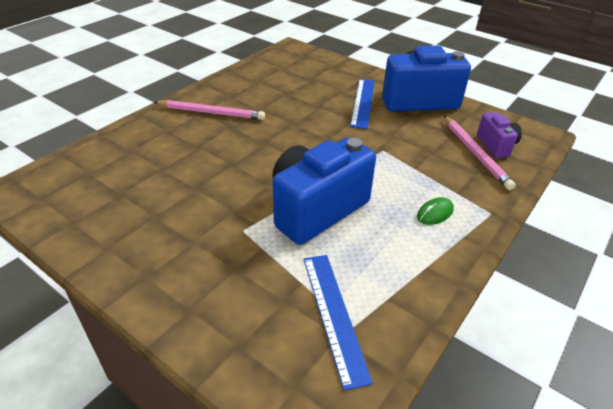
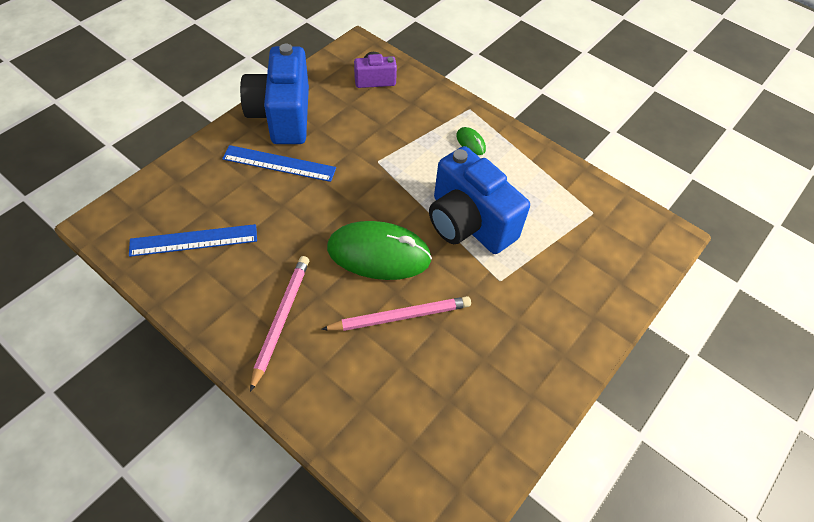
camera: 90 degrees left, 15 degrees up
(273, 154) = (379, 254): none -> green mouse
(334, 315) = (584, 222): blue ruler -> blue ruler (194, 240)
(475, 153) = (386, 97): pink pencil -> pink pencil (400, 316)

